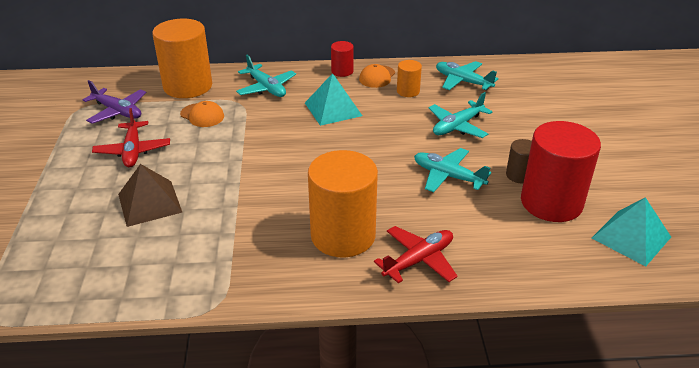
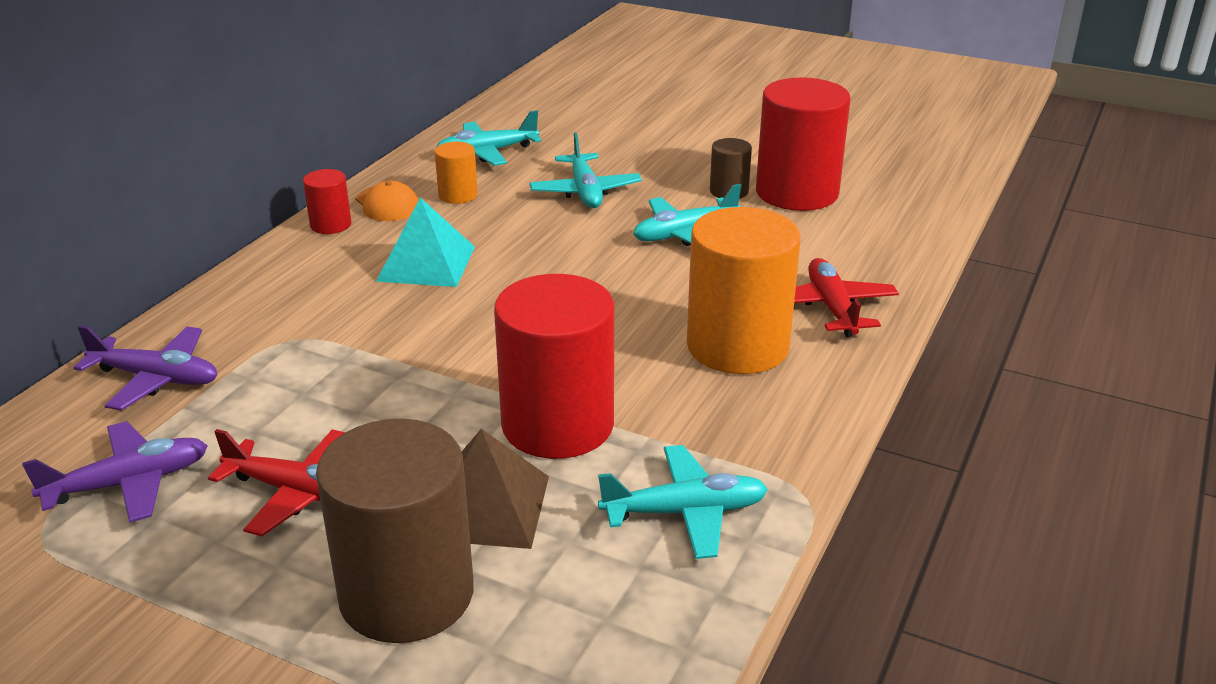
camera: 60 degrees left, 5 degrees down
(81, 204) = (406, 594): none -> brown cylinder
(188, 86) = (156, 378): orange cylinder -> purple plane
(202, 115) = (280, 387): orange cap -> none
(225, 200) = (557, 424): none -> red cylinder
(266, 88) = (282, 301): turquoise plane -> turquoise plane (685, 512)
(631, 237) = (891, 175): turquoise pyramid -> none

